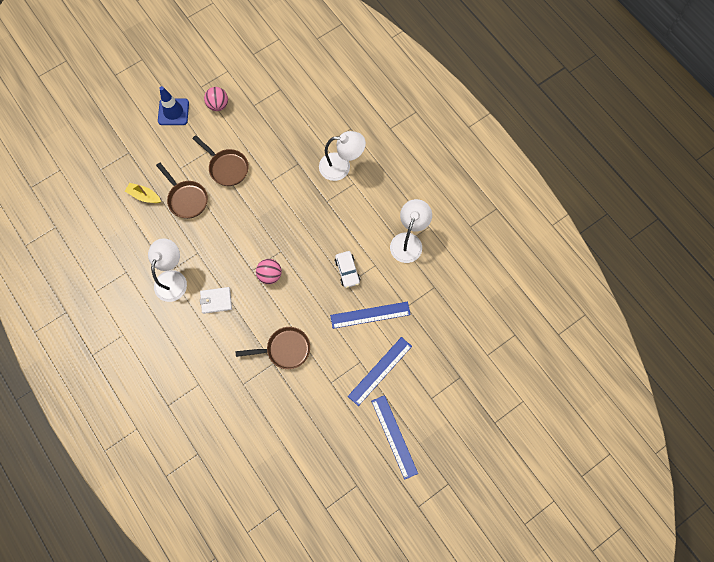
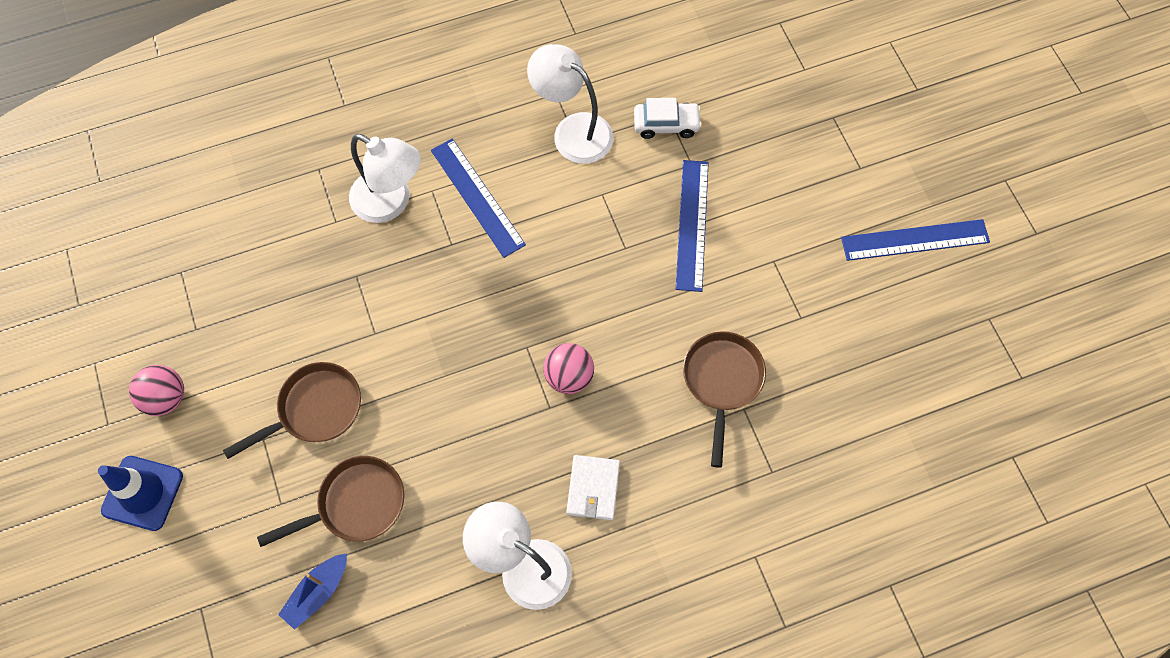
camera: 75 degrees left, 5 degrees down
(144, 196) = (317, 592): yellow boat -> blue boat
(341, 167) = (391, 203): white lamp -> white lamp turned 105 degrees clockwise
(347, 271) = (600, 242): white car -> white car (666, 124)
(380, 371) = (797, 234): blue ruler -> blue ruler (477, 197)

